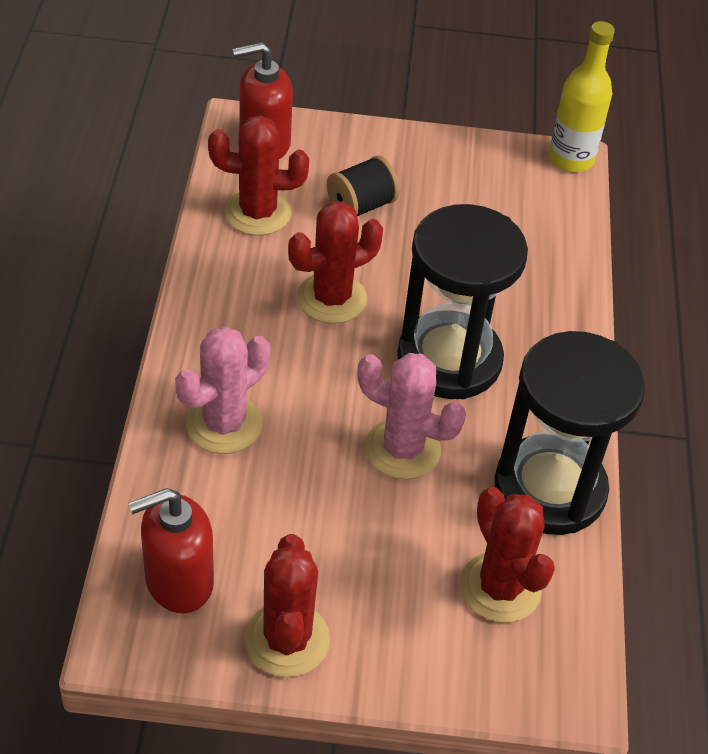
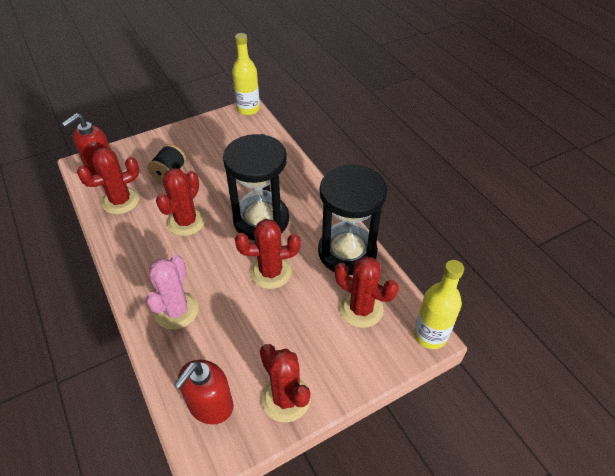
camera: 30 degrees left, 0 degrees up
(402, 449) = (271, 272): pink cactus -> red cactus
(580, 694) = (430, 335): none -> yellow bottle

